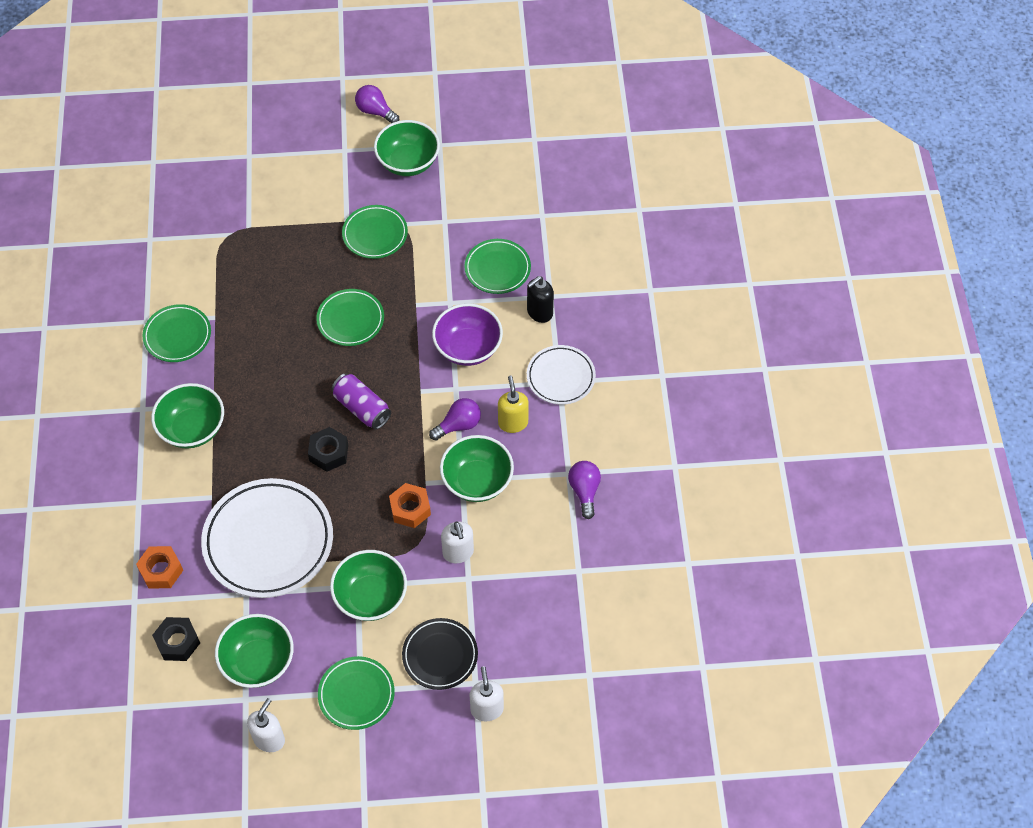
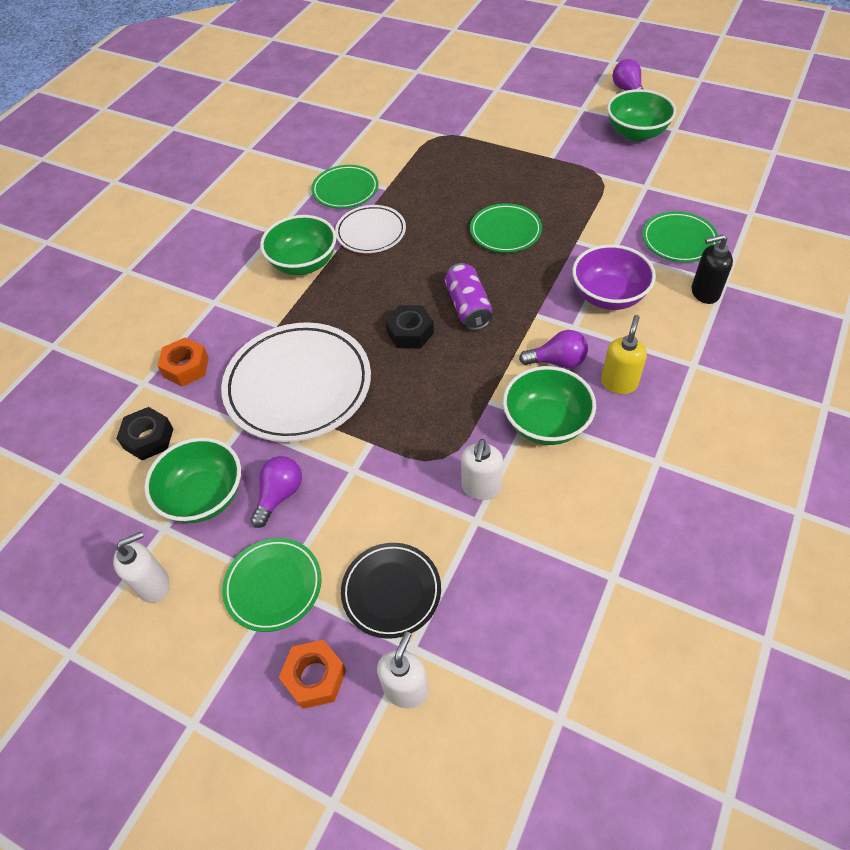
camera: 35 degrees right, 5 degrees down
(370, 597) = (359, 488): green bowl -> none
(375, 234) = (571, 175): green plate -> none
(410, 509) = (457, 419): orange nut -> orange nut (315, 677)
(560, 377) = (698, 361): white plate -> white plate (371, 232)
(584, 491) = (667, 489): purple light bulb -> purple light bulb (279, 495)

